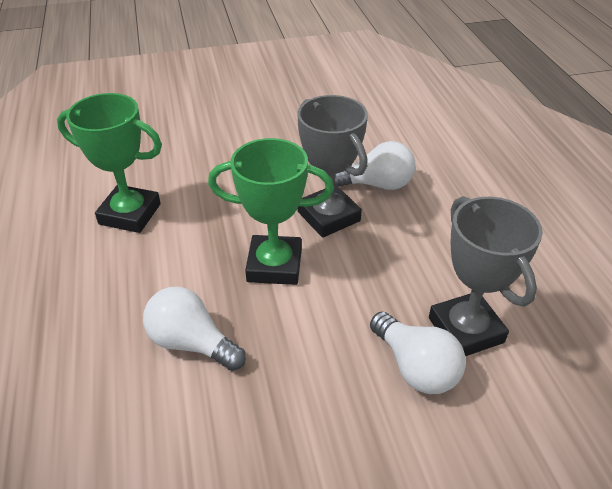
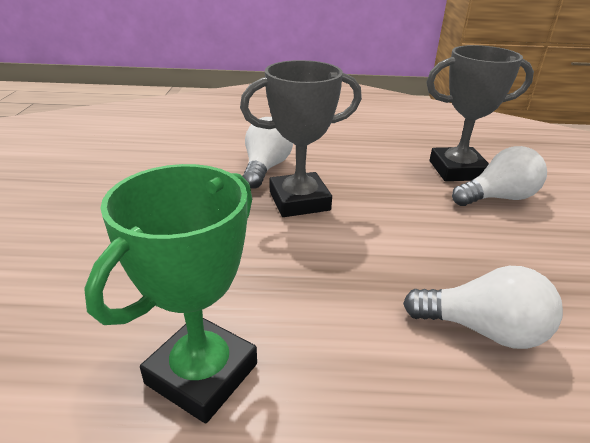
camera: 75 degrees left, 10 degrees down
(192, 343) = (483, 329): white light bulb -> white light bulb turned 120 degrees counterclockwise
(274, 265) = (363, 247): green trophy -> none

